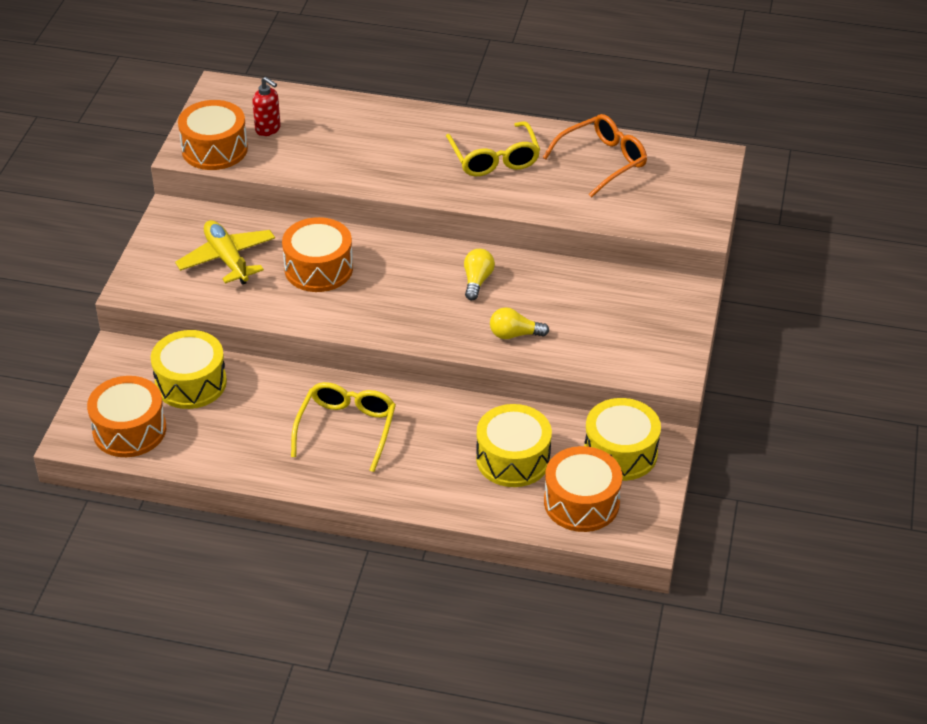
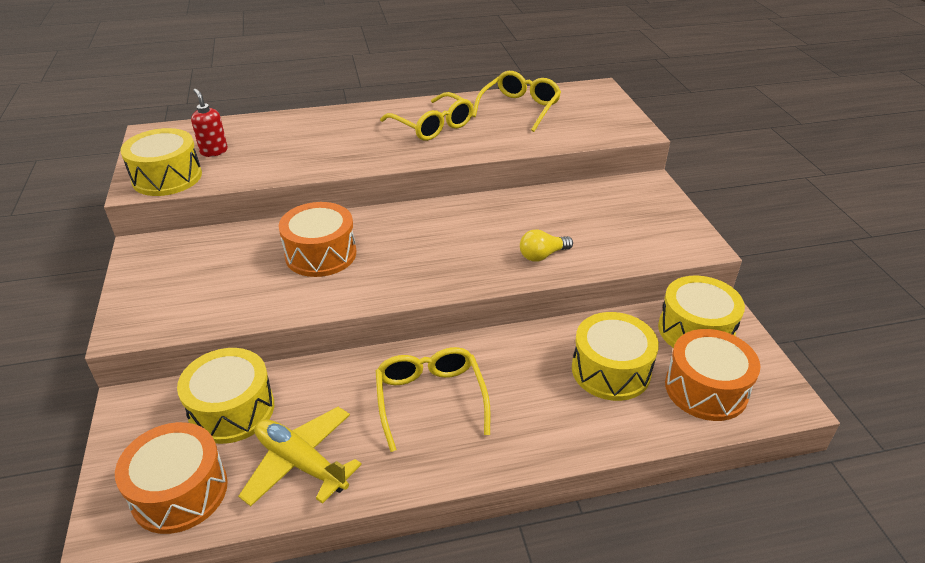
camera: 25 degrees left, 5 degrees down
(214, 149) = (167, 177): orange drum -> yellow drum
(227, 259) = (221, 272): yellow plane -> yellow plane (301, 463)
(268, 129) = (214, 151): red soap dispenser -> red soap dispenser turned 135 degrees counterclockwise
(477, 281) = (475, 223): yellow light bulb -> none
(602, 161) = (519, 108): orange glasses -> yellow glasses

